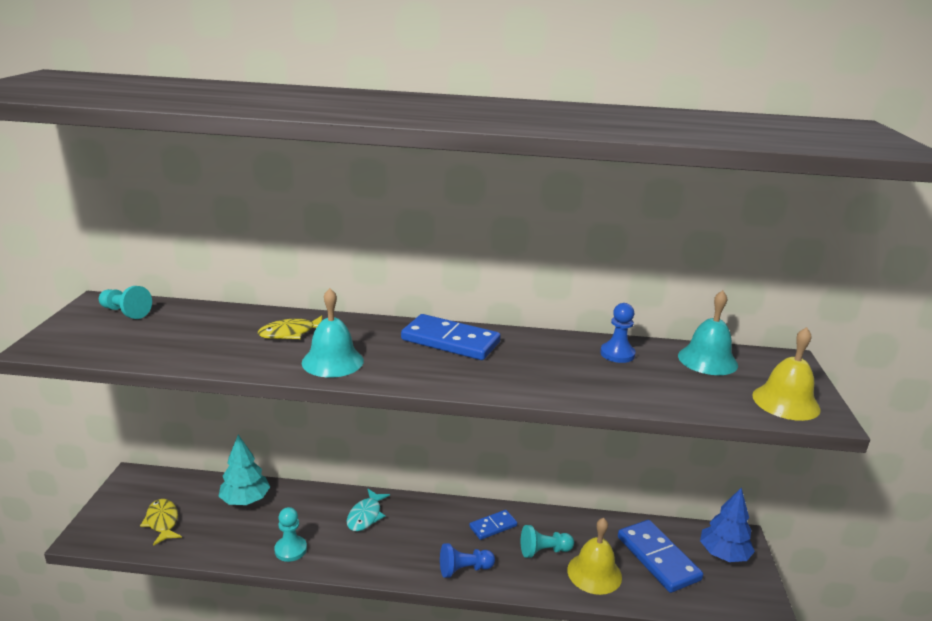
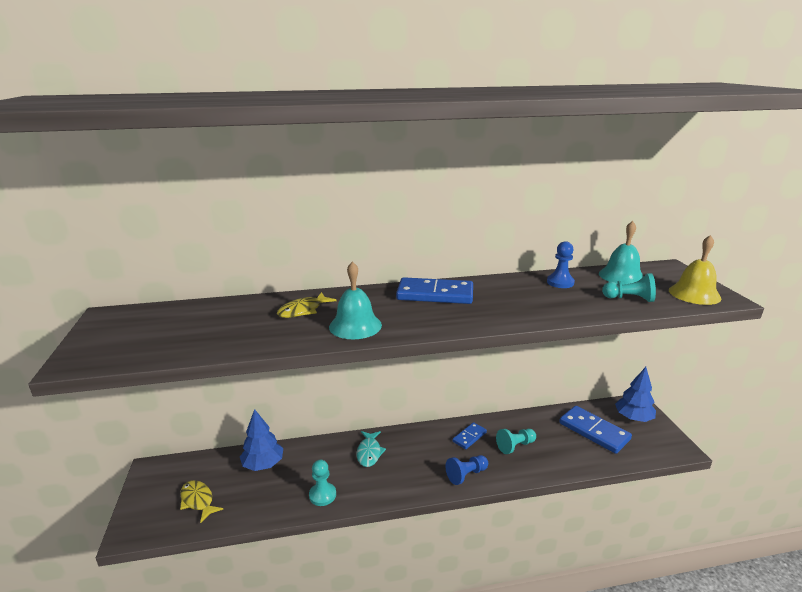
camera: 15 degrees left, 0 degrees up
(125, 312) = (140, 319): turquoise pawn -> turquoise pawn (629, 299)
(245, 500) = (263, 464): turquoise tree -> blue tree
(594, 573) = (558, 453): yellow bell -> none

